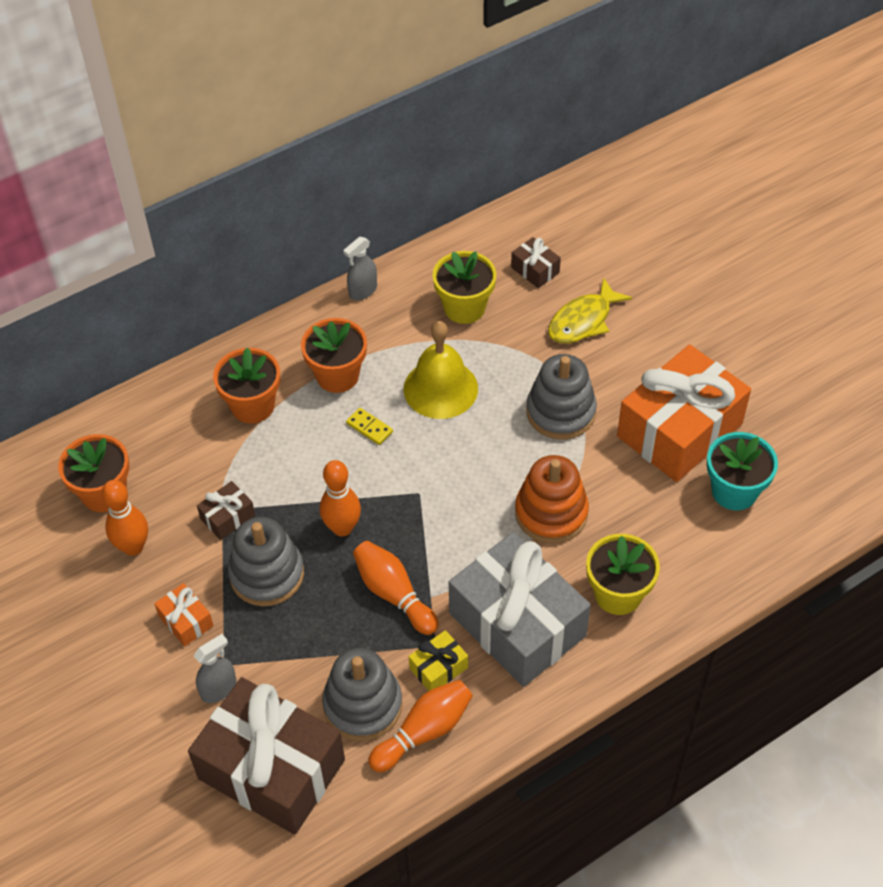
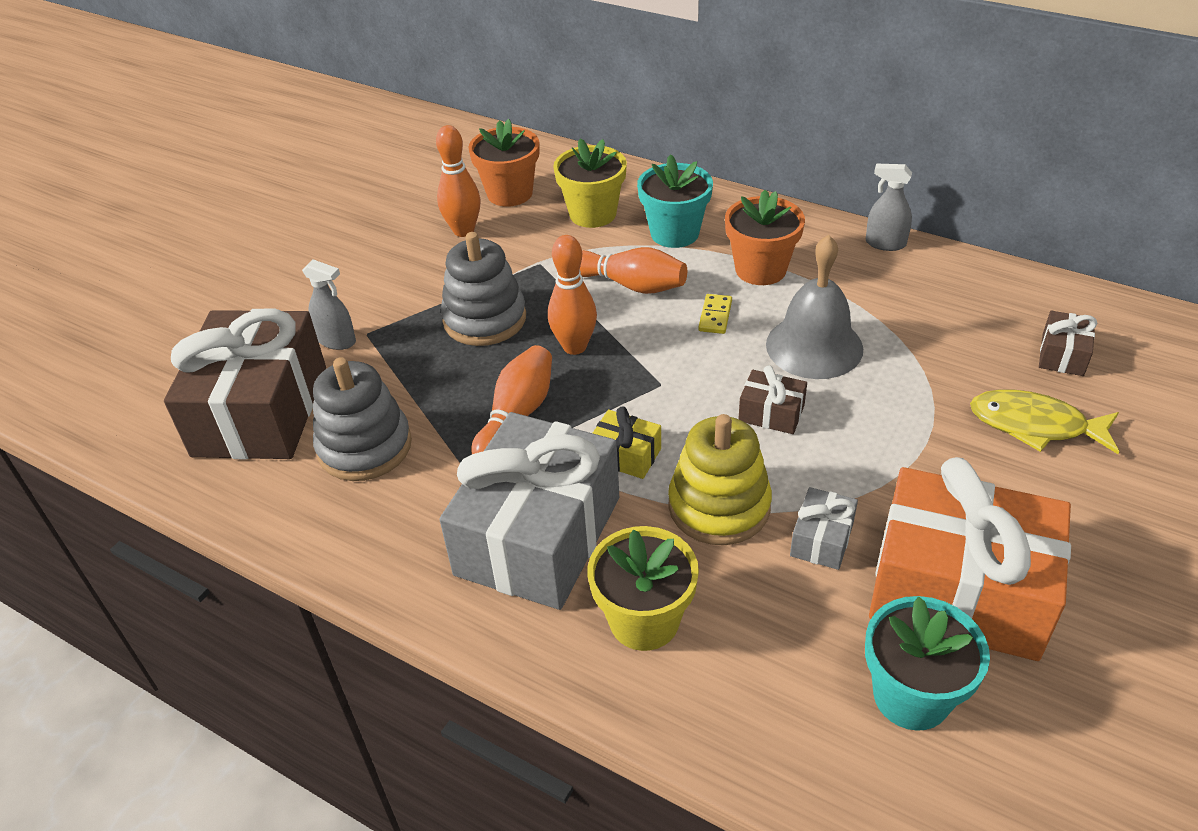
camera: 65 degrees right, 10 degrees down
(186, 621) = (402, 291): orange gift -> none
(227, 517) = (534, 269): brown gift -> brown gift (771, 413)
(253, 406) = (674, 233): orange flower pot -> turquoise flower pot
(424, 731) = (352, 509): orange bowling pin -> orange bowling pin (631, 285)
(438, 668) = (441, 489): yellow gift -> yellow gift (626, 455)
(440, 388) = (814, 346): yellow bell -> grey bell
(464, 308) = (943, 321): yellow flower pot -> yellow flower pot (593, 214)
(551, 513) = (719, 506): orange stacking toy -> yellow stacking toy
(560, 412) = (876, 458): grey stacking toy -> none
(608, 474) = (822, 539): none -> grey gift

